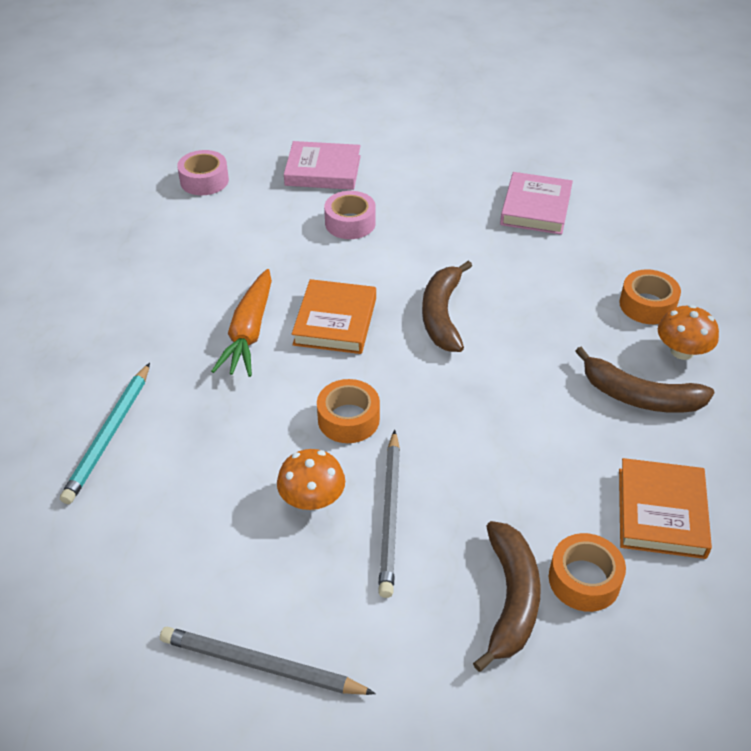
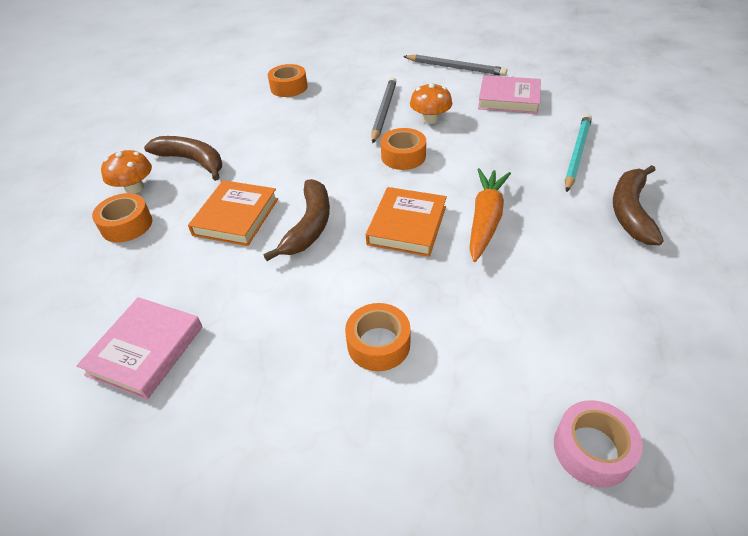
camera: 170 degrees left, 0 degrees up
(323, 170) = (407, 456): pink book -> pink book (508, 99)
(350, 223) = (378, 344): pink tape -> orange tape
(511, 599) = (329, 83): brown banana -> brown banana (630, 211)
(661, 512) = (229, 108): orange book -> orange book (236, 217)

